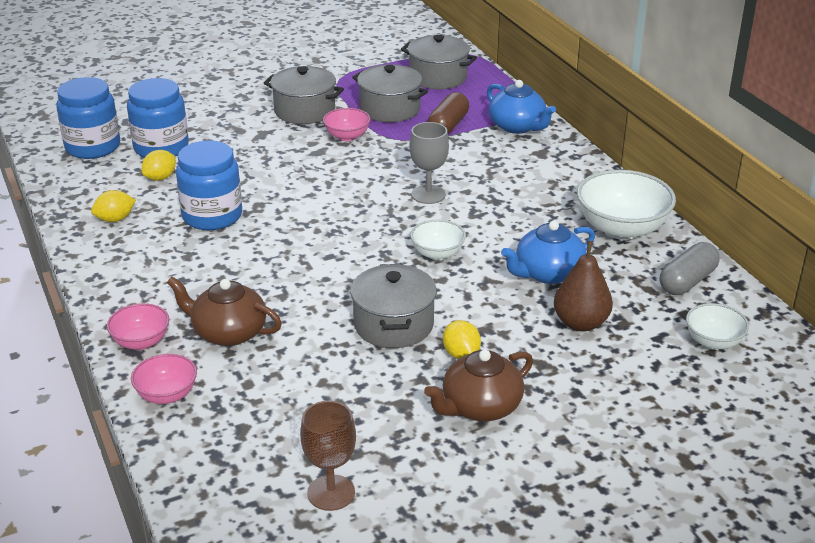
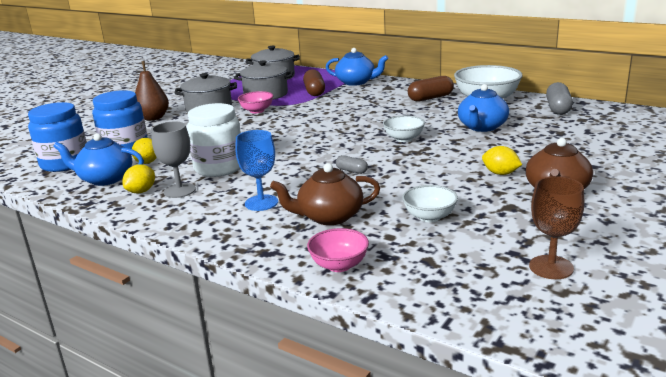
camera: 30 degrees left, 10 degrees down
(103, 186) = (105, 179): none -> blue teapot
(141, 342) = (268, 245): pink bowl -> none
(194, 285) = (261, 203): none -> blue goblet
(212, 216) = (219, 167): blue jar -> white jar
(324, 279) = (351, 171): none -> grey capsule
(393, 324) = (435, 175): grey pot -> none
(428, 195) = (353, 118): grey goblet -> grey goblet (179, 190)
(563, 195) = (430, 98): none -> brown capsule
(581, 323) = (539, 139): brown pear -> brown pear (153, 118)
(713, 342) = (616, 124): white bowl -> white bowl (429, 217)

